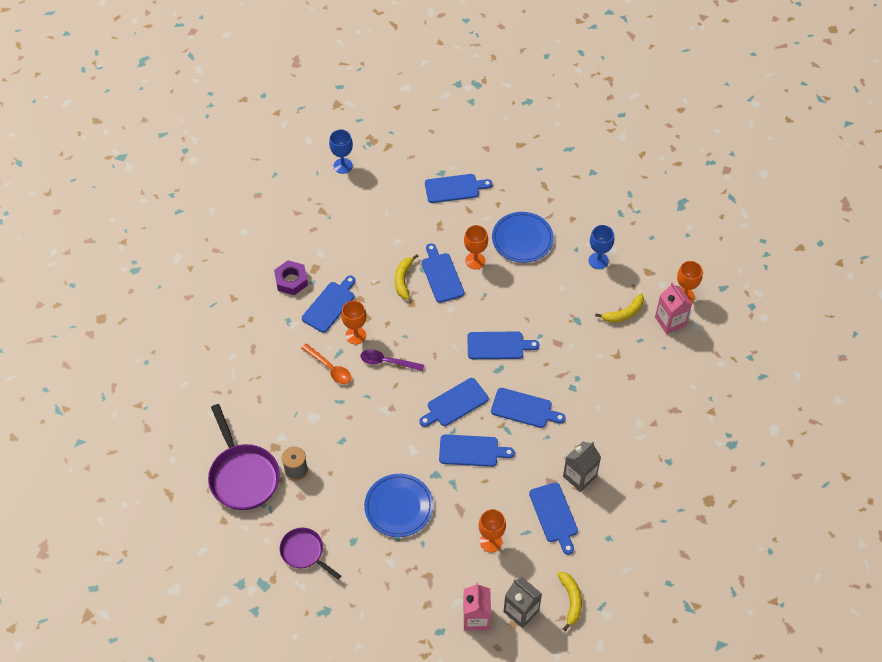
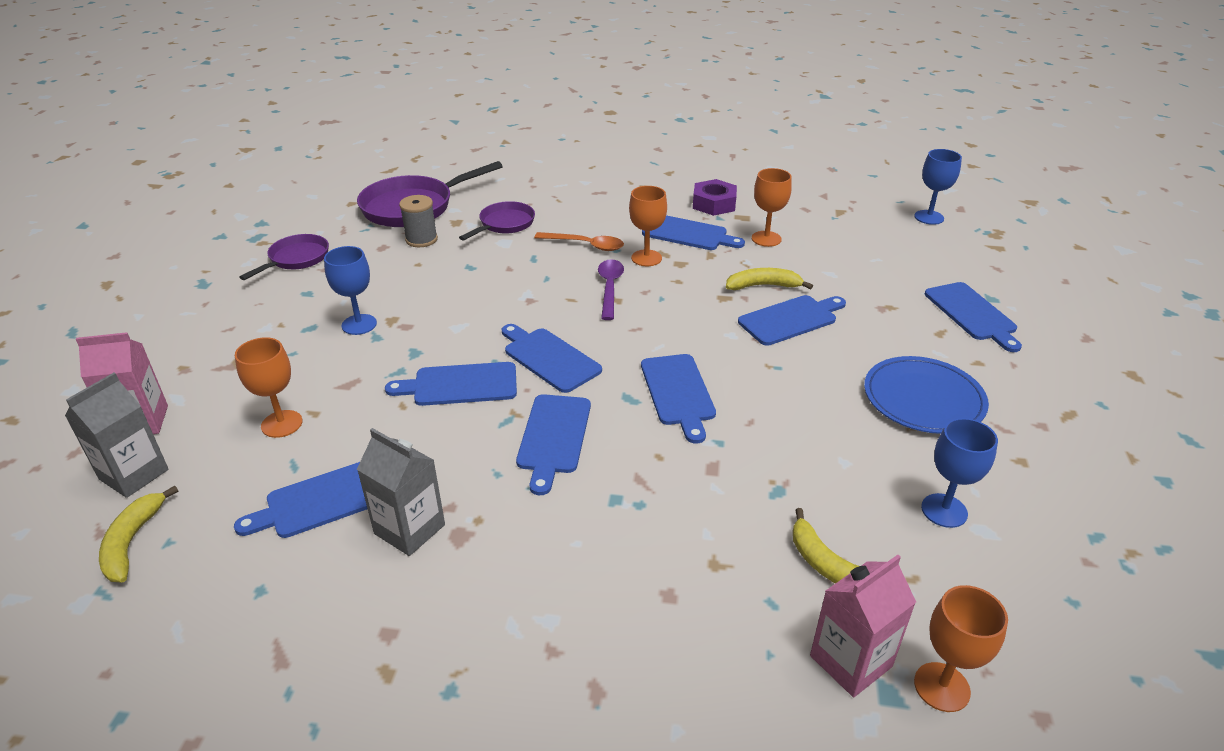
camera: 80 degrees right, 20 degrees down
(287, 415) = (504, 224): none -> purple pan
(330, 368) = (585, 245): orange spoon -> orange spoon turned 105 degrees counterclockwise
(398, 507) = (359, 324): blue plate -> blue goblet
(472, 451) = (460, 385): blue cutting board -> blue cutting board turned 90 degrees clockwise
(475, 261) = (840, 350): orange goblet -> orange goblet (766, 239)
(571, 600) = (132, 542): yellow banana -> yellow banana turned 105 degrees clockwise

